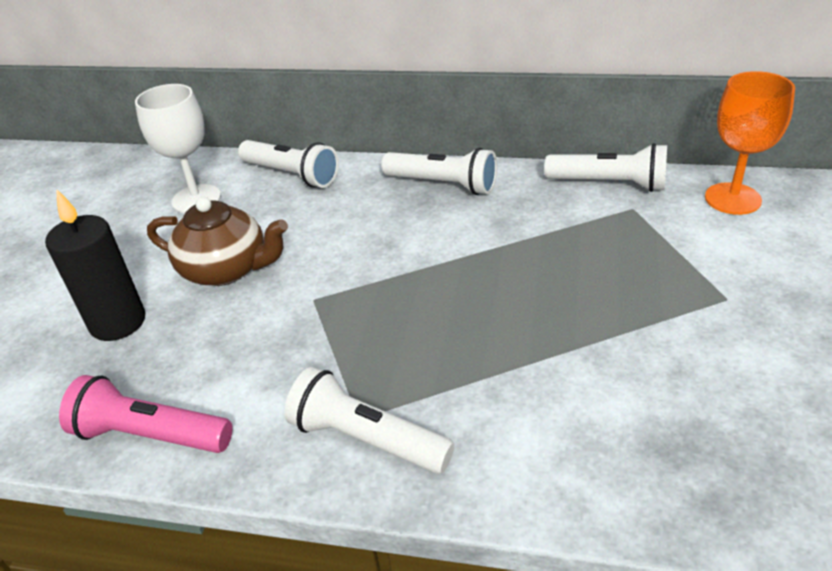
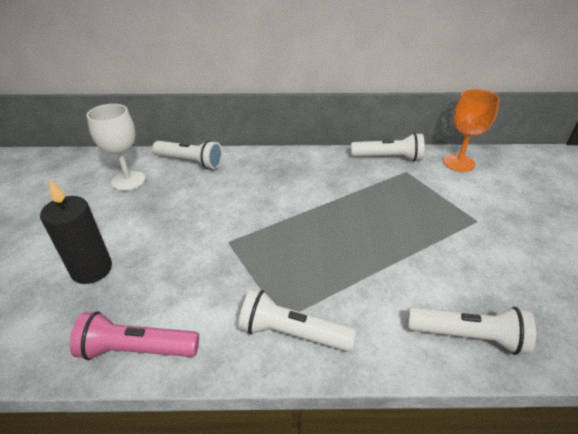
camera: 15 degrees left, 0 degrees up
(226, 269) = (162, 226): brown teapot -> none
(443, 184) = (290, 163): white flashlight -> white flashlight (467, 336)

